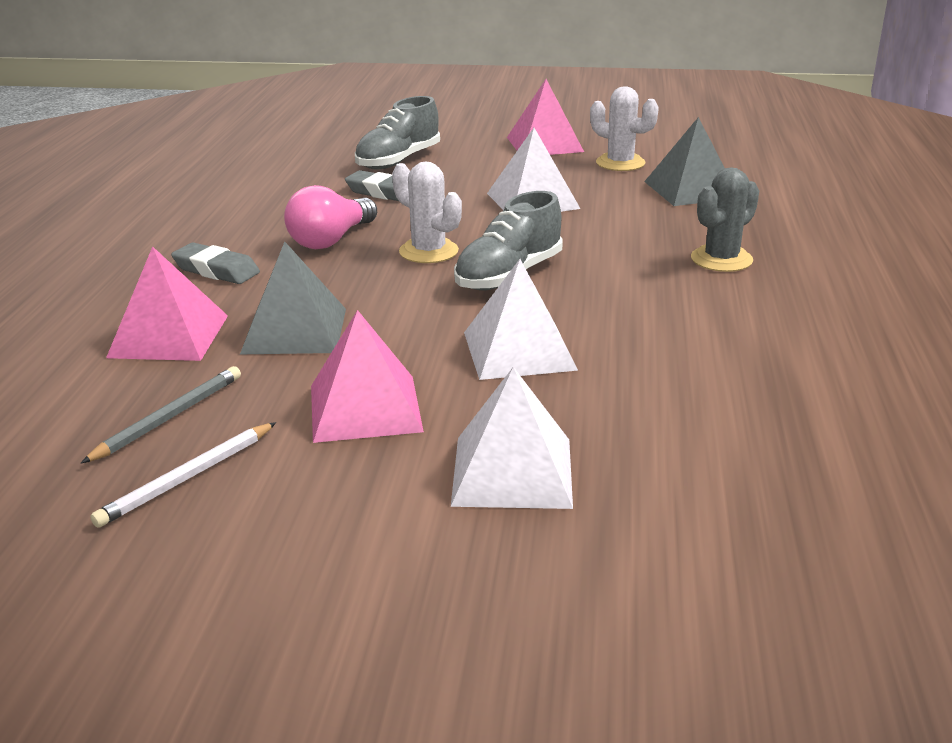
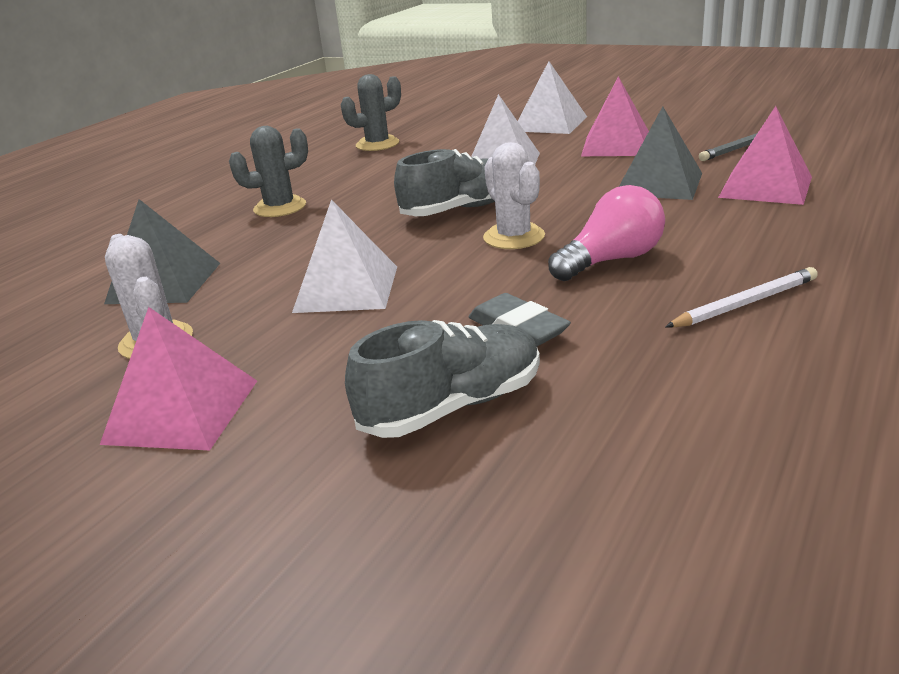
camera: 155 degrees left, 0 degrees up
(188, 477) = (721, 127): white pencil -> white pencil (745, 303)
(216, 270) = (741, 237): grey eraser -> none
(774, 382) = (377, 144): none -> grey cactus

